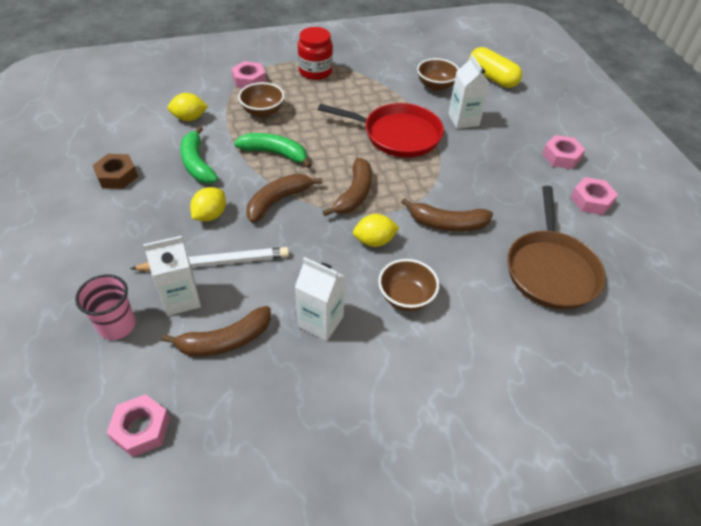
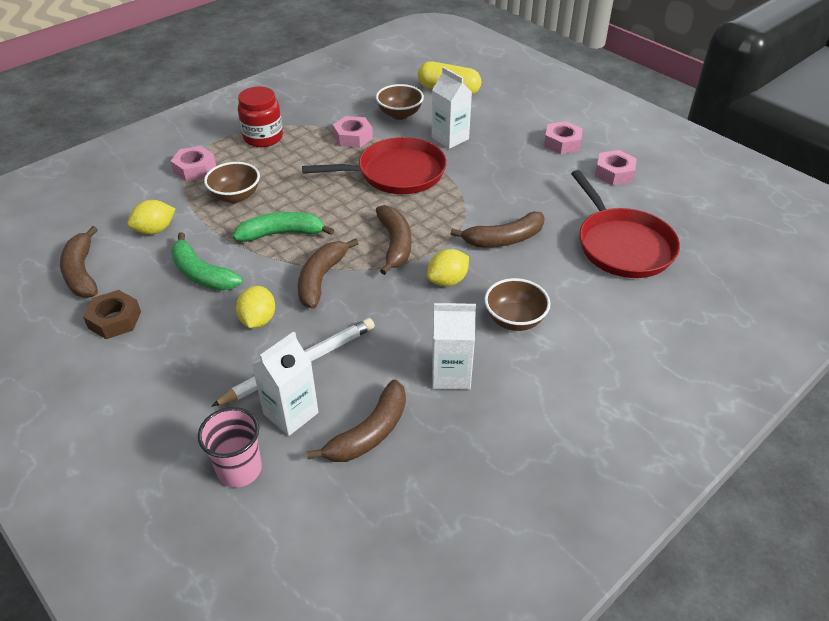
camera: 25 degrees left, 5 degrees down
(121, 132) = (82, 272): none -> brown banana
(141, 429) = (346, 554): pink nut -> pink nut (353, 137)
(551, 270) = (622, 245): brown pan -> red pan

